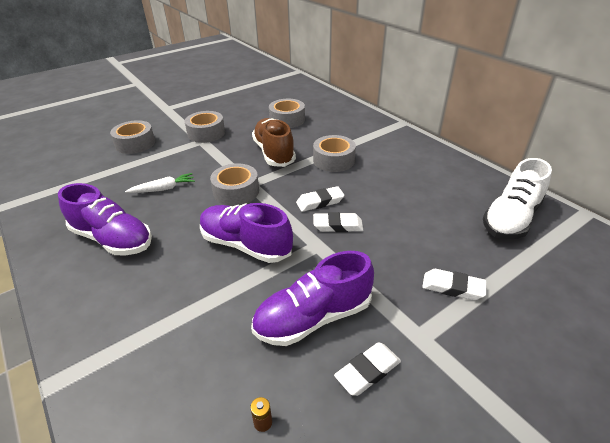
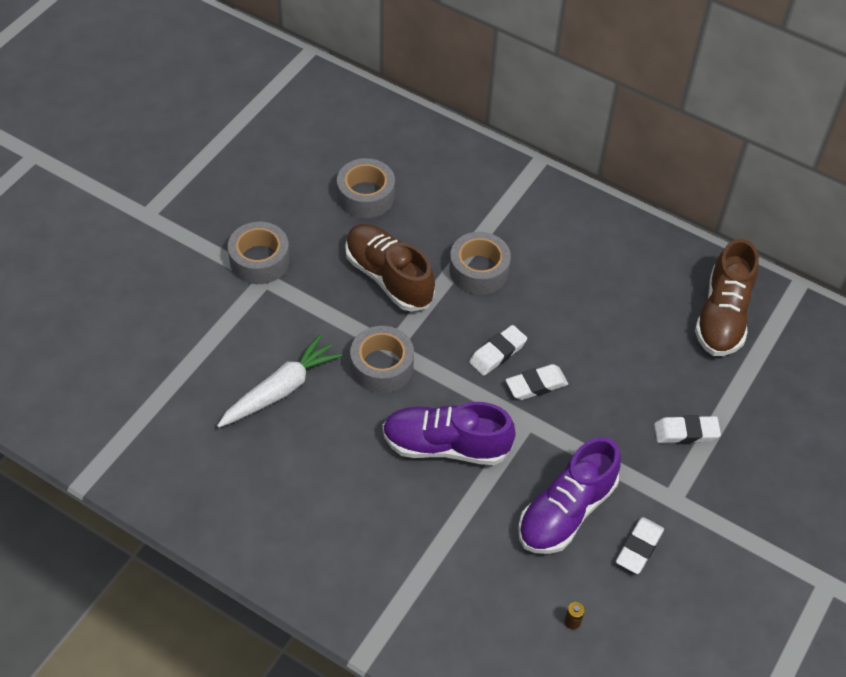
camera: 25 degrees left, 15 degrees up
(113, 239) = (280, 487): purple shoe -> none
(135, 143) = (165, 313): grey tape -> none
(163, 189) = (280, 390): white carrot -> white carrot, size x1.54
(511, 218) = (722, 316): white shoe -> brown shoe

